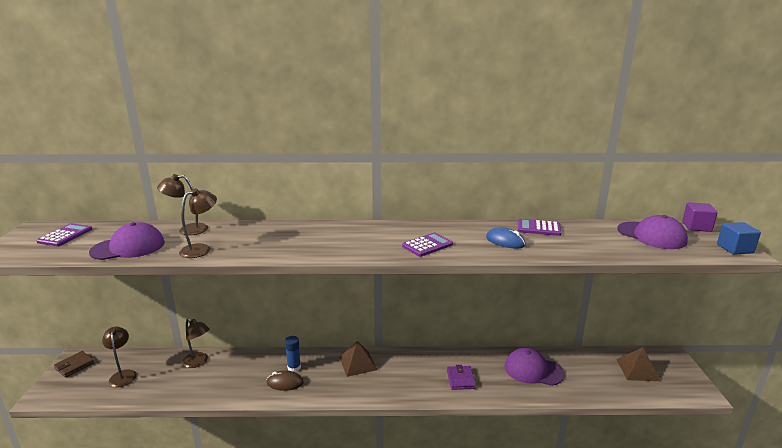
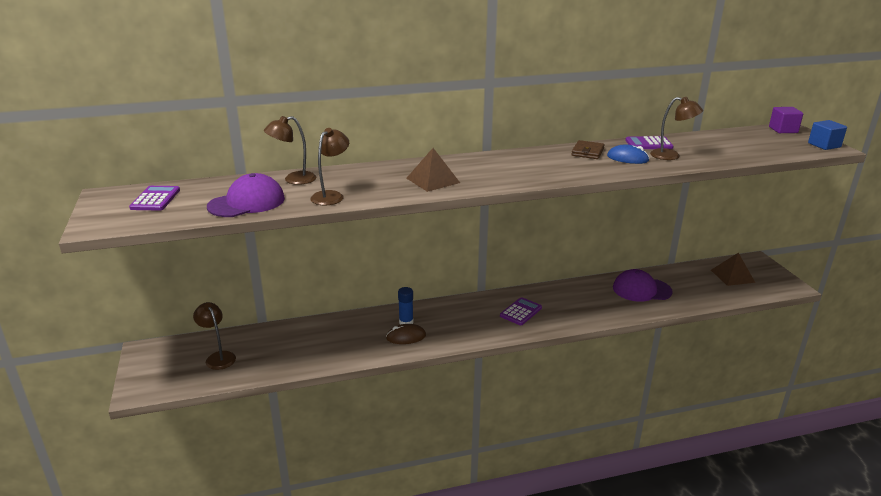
camera: 15 degrees left, 5 degrees up
(74, 366) = (151, 357): brown wallet -> brown wallet (587, 152)
(198, 362) = (297, 332): brown lamp -> brown lamp (671, 156)
(358, 363) = (470, 308): brown pyramid -> brown pyramid (433, 180)
(427, 245) = (558, 169): purple calculator -> purple calculator (521, 312)
(461, 379) = (579, 307): purple wallet -> none
(651, 235) = (750, 141): purple cap -> none

